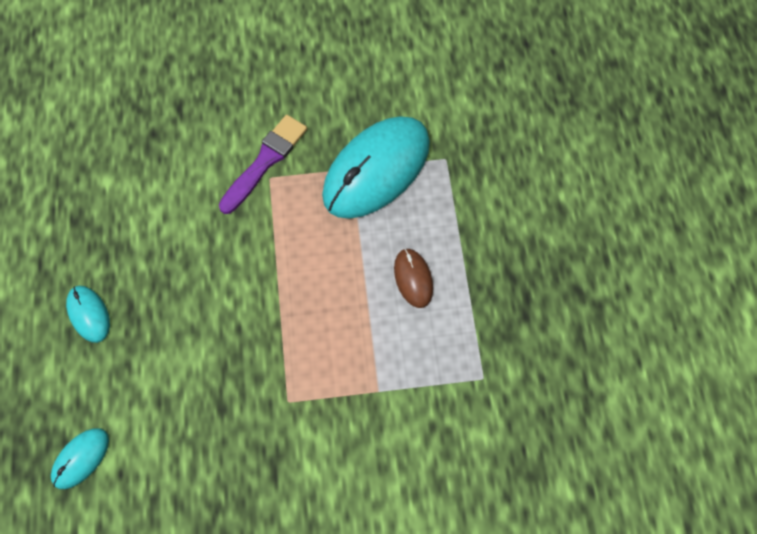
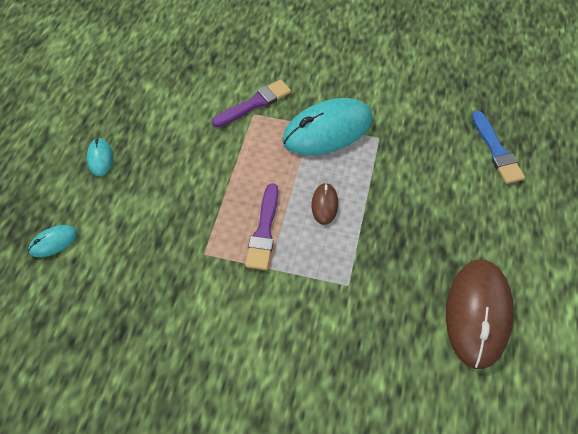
camera: 20 degrees right, 10 degrees down
(351, 342) = (264, 231): none -> purple brush
(596, 129) = (496, 151): none -> blue brush
(647, 359) = (478, 314): none -> brown mouse

